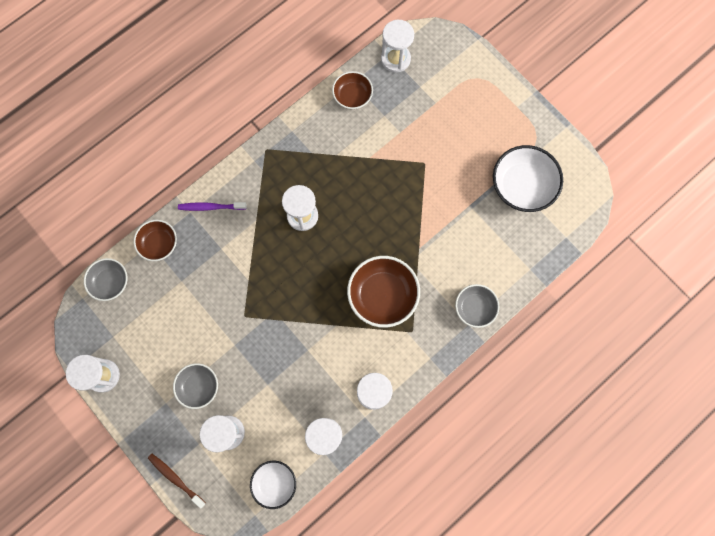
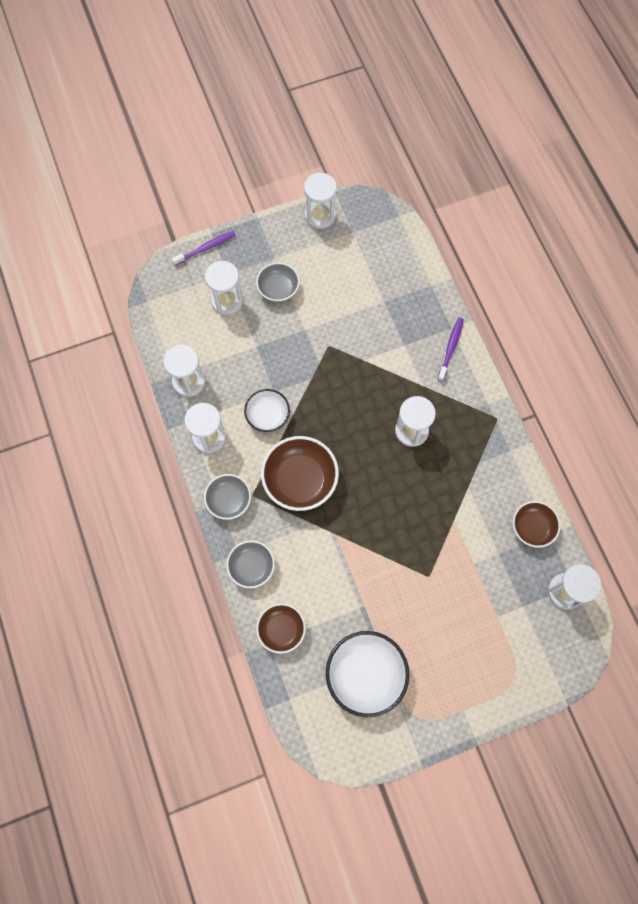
camera: 110 degrees right, 5 degrees down
(110, 282) = (405, 242): grey bowl -> grey bowl (229, 500)
(159, 244) = (428, 292): brown bowl -> brown bowl (281, 629)
(175, 479) = (205, 248): brown toothbrush -> purple toothbrush
(274, 483) = (166, 325): white bowl -> white bowl (267, 415)

